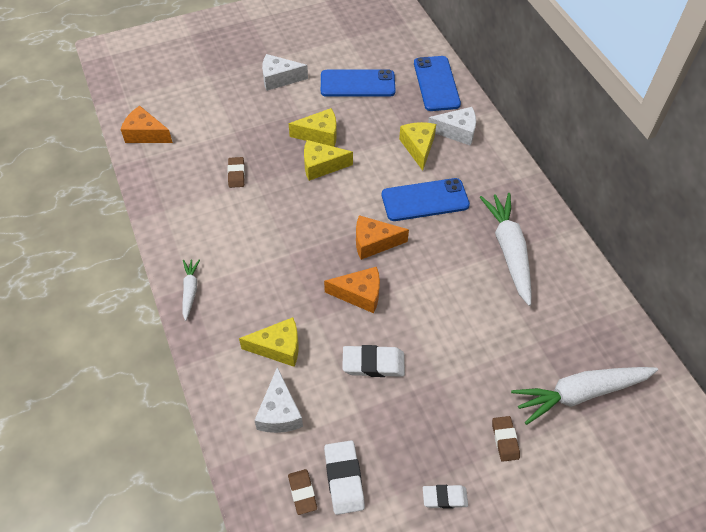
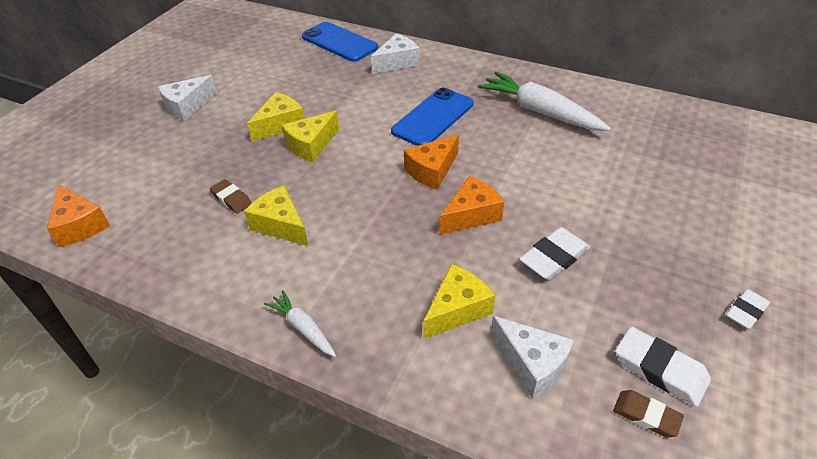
camera: 40 degrees left, 10 degrees down
(145, 134) = (79, 225): orange cheese -> orange cheese turned 105 degrees counterclockwise
(357, 84) = (270, 74): blue phone -> none
(418, 147) = (380, 88): yellow cheese -> yellow cheese (280, 225)
(505, 440) = (718, 234): brown eraser -> none
(580, 394) = (714, 166): white carrot -> none

